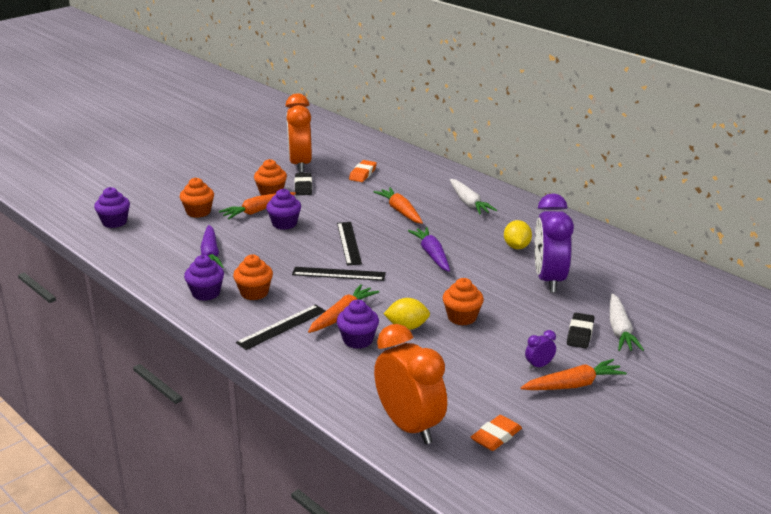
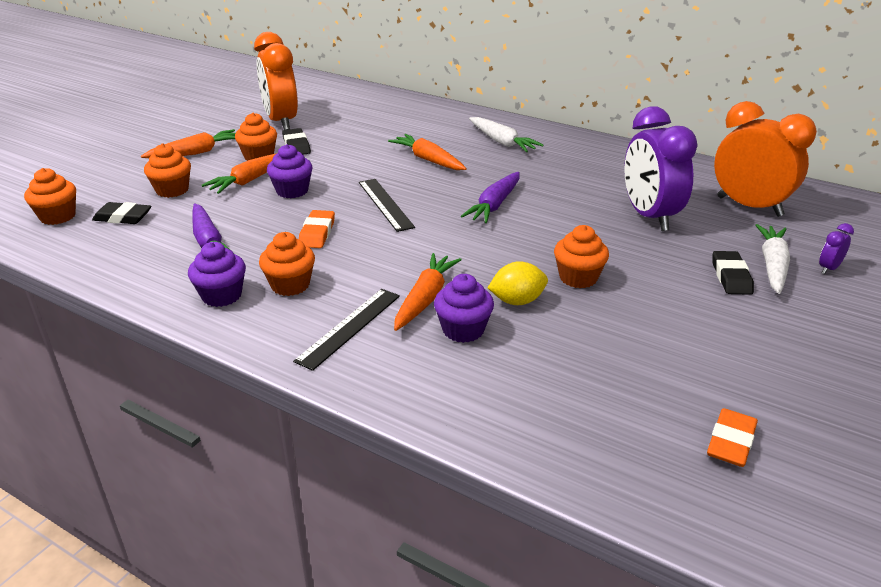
camera: 15 degrees left, 5 degrees up
(114, 222) = (58, 216): purple cupcake -> orange cupcake
(158, 228) = (123, 217): none -> black eraser
(339, 274) = (392, 244): black ruler -> none
(363, 174) = (361, 124): orange eraser -> orange eraser (317, 233)
(409, 426) = (605, 450): orange clock -> orange clock (749, 206)
(432, 255) = (494, 205): purple carrot -> purple carrot turned 120 degrees counterclockwise
(516, 247) = (587, 183): yellow lemon -> none
(539, 365) = (713, 327): purple clock -> purple clock (828, 268)
(573, 385) = (772, 346): orange carrot -> orange carrot (196, 153)
(620, 330) = (772, 265): white carrot -> white carrot turned 150 degrees counterclockwise

